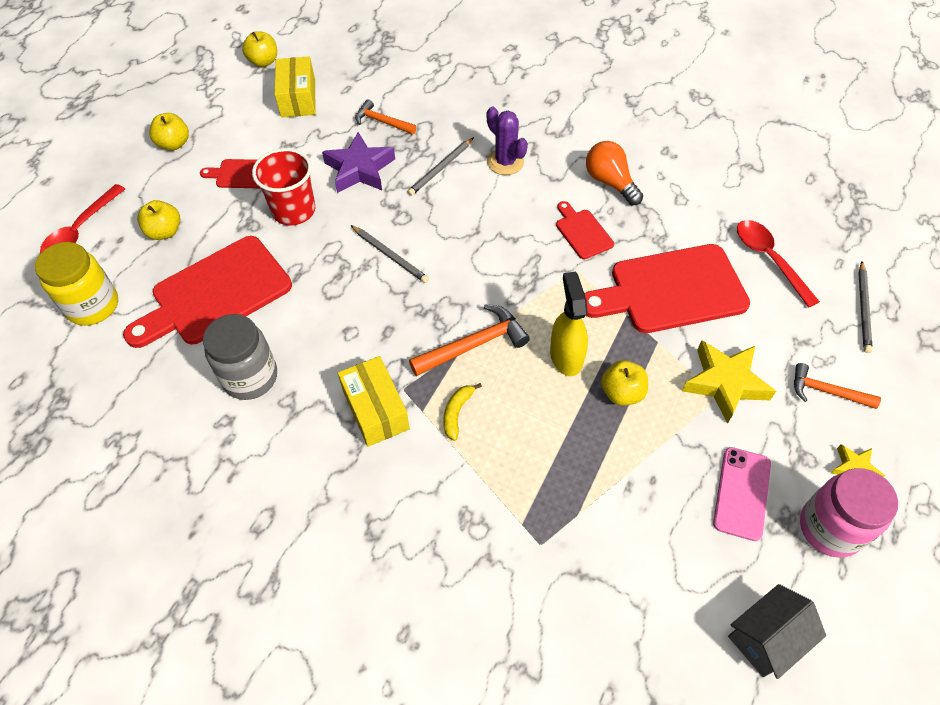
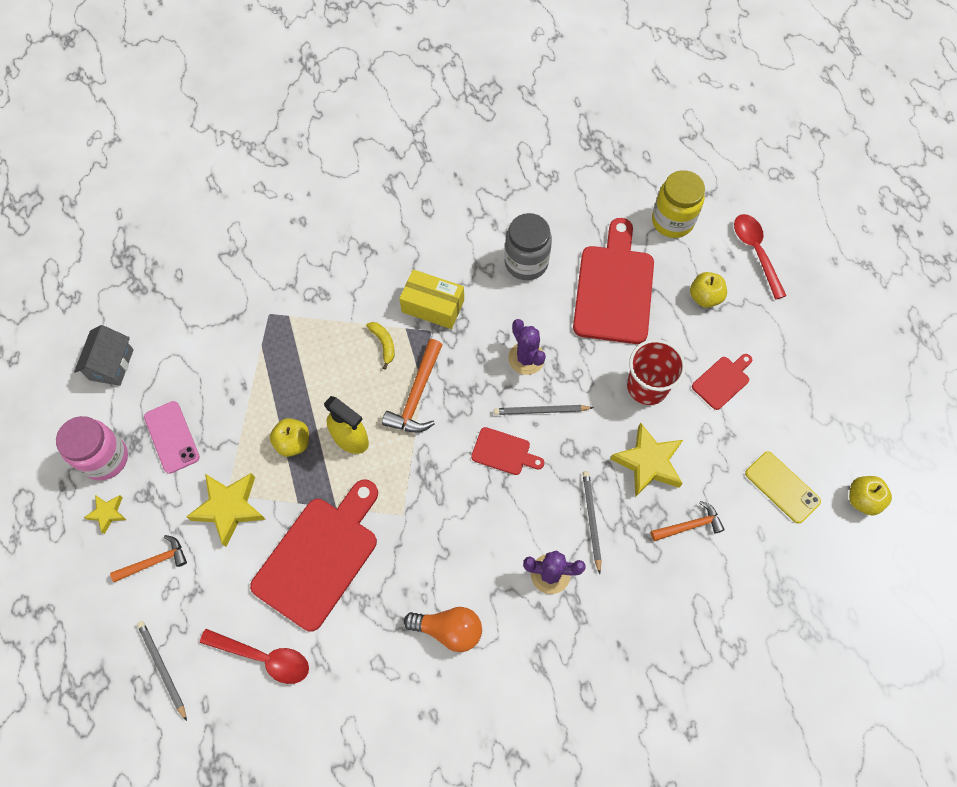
camera: 135 degrees right, 10 degrees up
(174, 144) = (803, 362): yellow apple -> none
(298, 98) = (782, 487): yellow box -> yellow phone
(352, 300) = (526, 358): none -> purple cactus
(360, 169) = (648, 463): purple star -> yellow star
(582, 232) = (427, 555): red cutting board -> red cutting board (504, 452)

